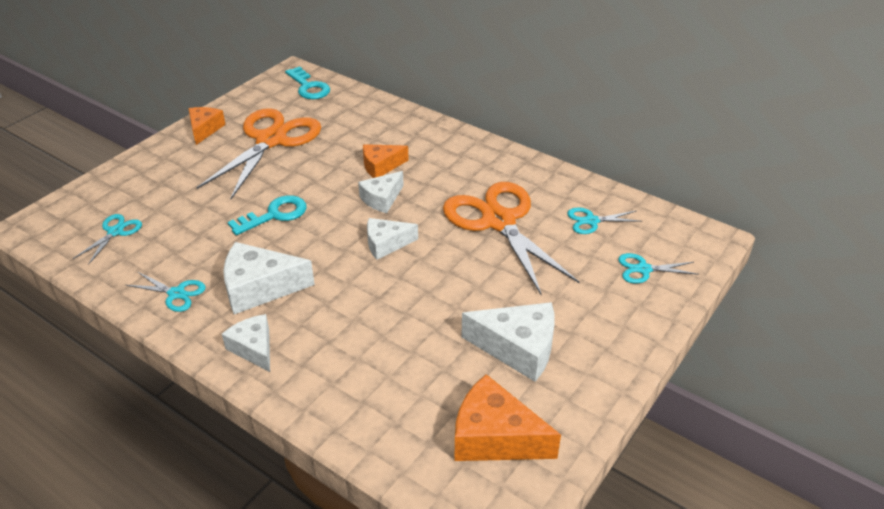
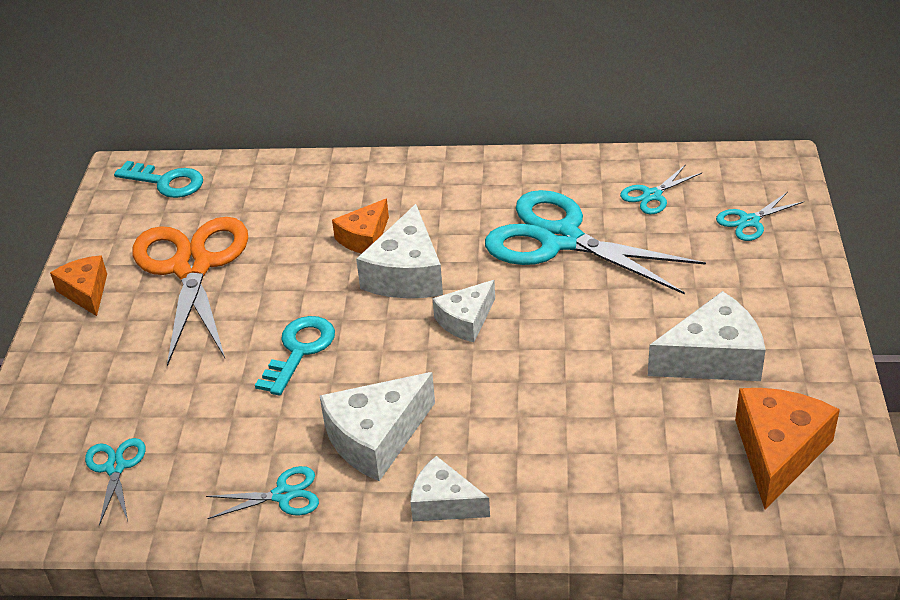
camera: 30 degrees left, 0 degrees up
(382, 199) = (406, 274): white cheese -> white cheese, size x1.58
(494, 437) = (778, 452): orange cheese -> orange cheese turned 120 degrees clockwise
(499, 221) = (560, 239): orange scissors -> turquoise scissors

